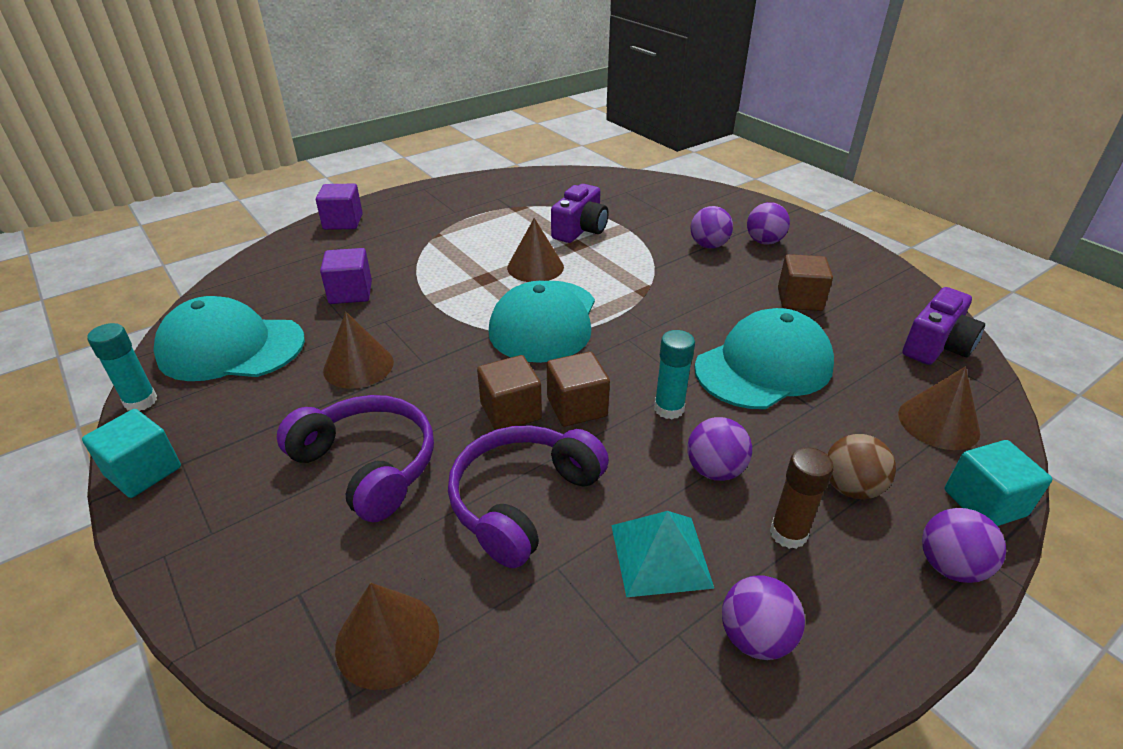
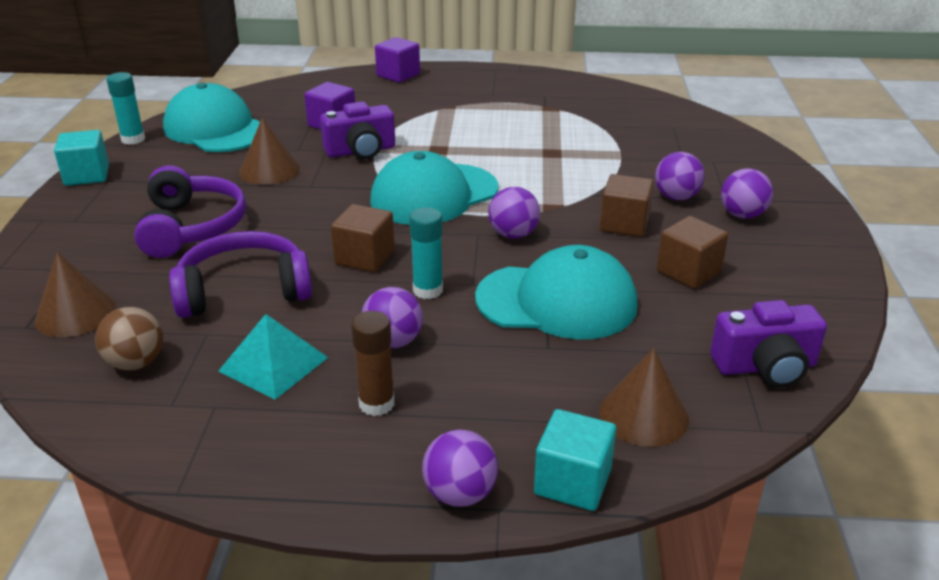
camera: 40 degrees right, 5 degrees down
(510, 411) = (318, 239): brown cube -> brown cube (624, 224)
(535, 267) = (490, 156): brown cone -> none
(580, 230) = (575, 143): purple camera -> purple camera (361, 151)
(755, 638) = (254, 437): purple ball -> purple ball (513, 234)
(851, 488) = (476, 408): brown ball -> brown ball (136, 363)

